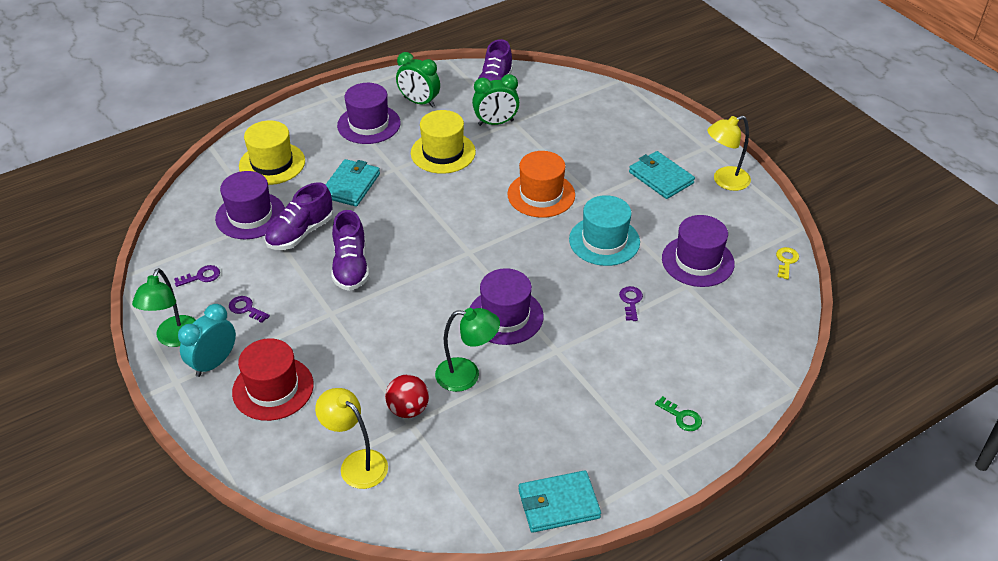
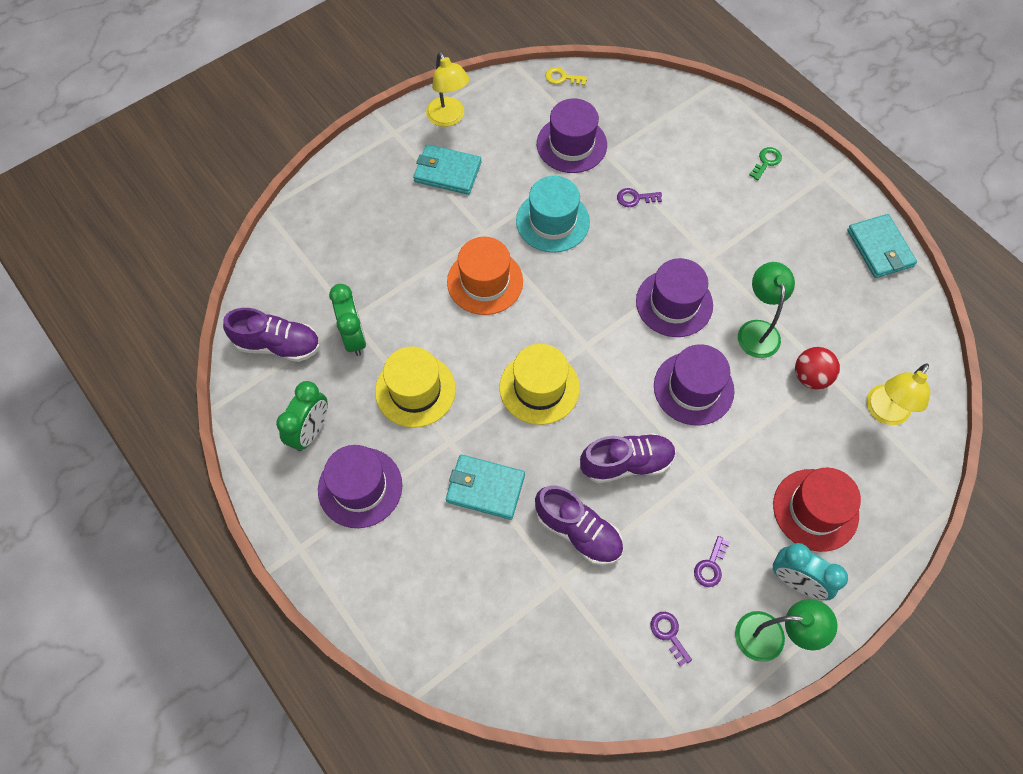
camera: 95 degrees left, 20 degrees up
(250, 215) = (553, 601): purple hat -> purple hat (693, 388)
(272, 163) = (448, 598): yellow hat -> yellow hat (539, 387)
(660, 177) = (447, 172): turquoise wallet -> turquoise wallet turned 60 degrees clockwise

